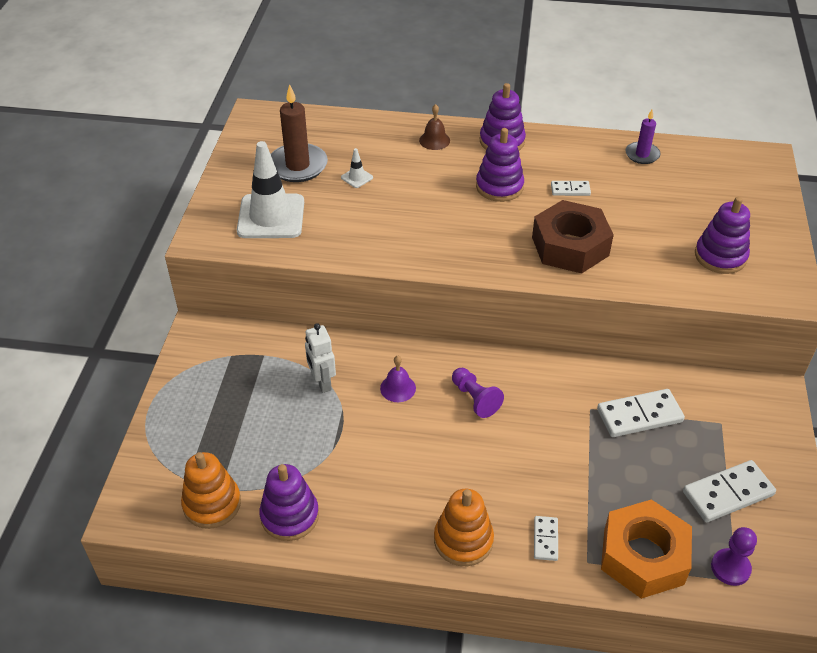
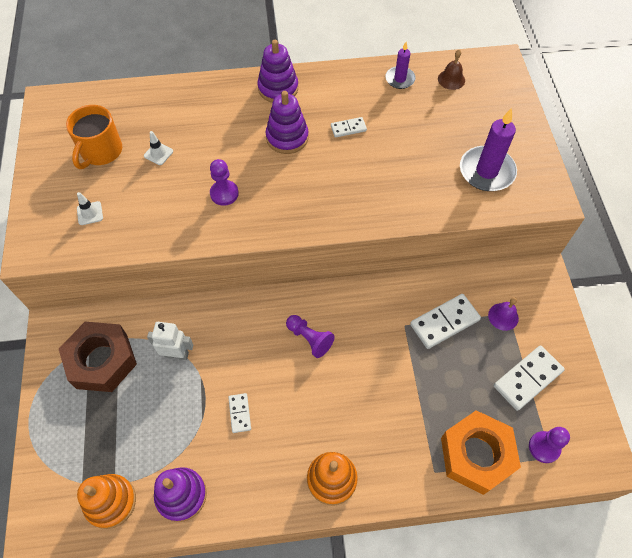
camera: 15 degrees left, 15 degrees up
(271, 217) = (90, 213): white traffic cone -> white traffic cone, size x0.41
(298, 166) = (101, 151): brown candle -> orange mug
(322, 382) = (176, 354): white robot -> white robot turned 135 degrees clockwise
(398, 388) = (243, 344): purple bell -> purple bell (503, 316)
(416, 224) = (224, 193): none -> purple pawn
(434, 140) = (218, 99): brown bell -> brown bell (451, 79)
(545, 539) = (397, 460): white domino -> white domino (240, 413)
(570, 246) = (362, 188): brown nut -> brown nut (102, 361)
(720, 256) = (486, 171): purple stacking toy -> purple candle

